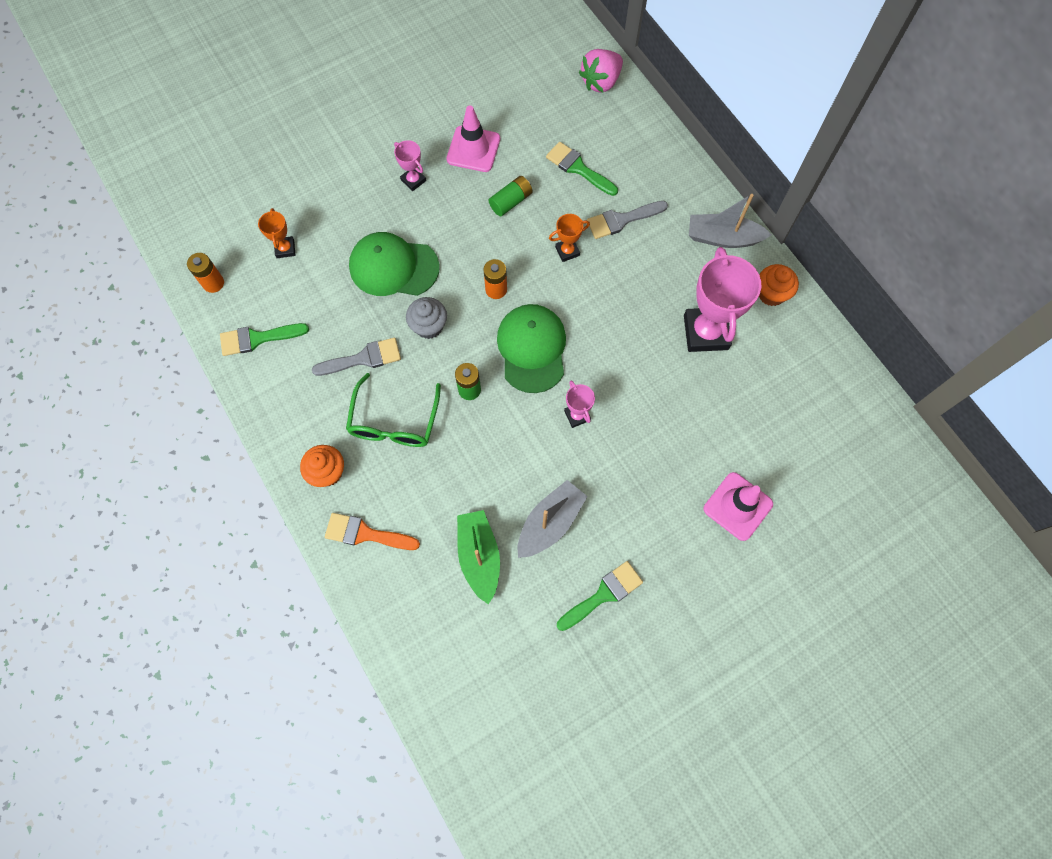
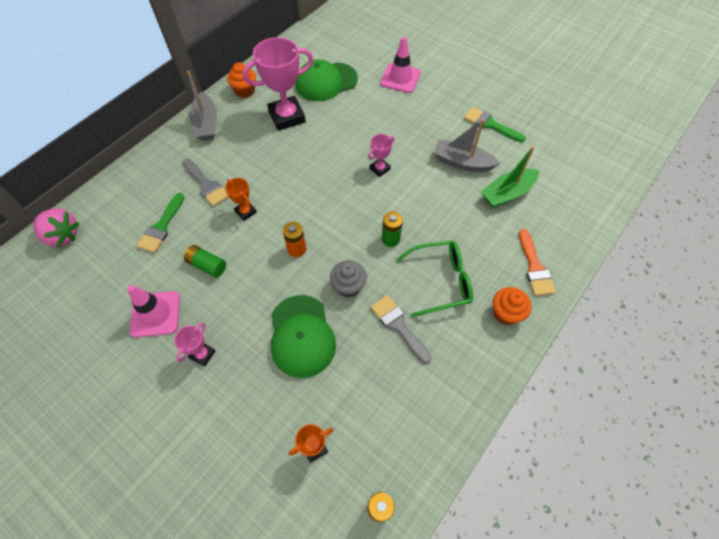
camera: 110 degrees left, 10 degrees down
(258, 338) = (419, 428): green brush -> none
(532, 349) = (339, 209): green cap -> green cap (326, 82)

